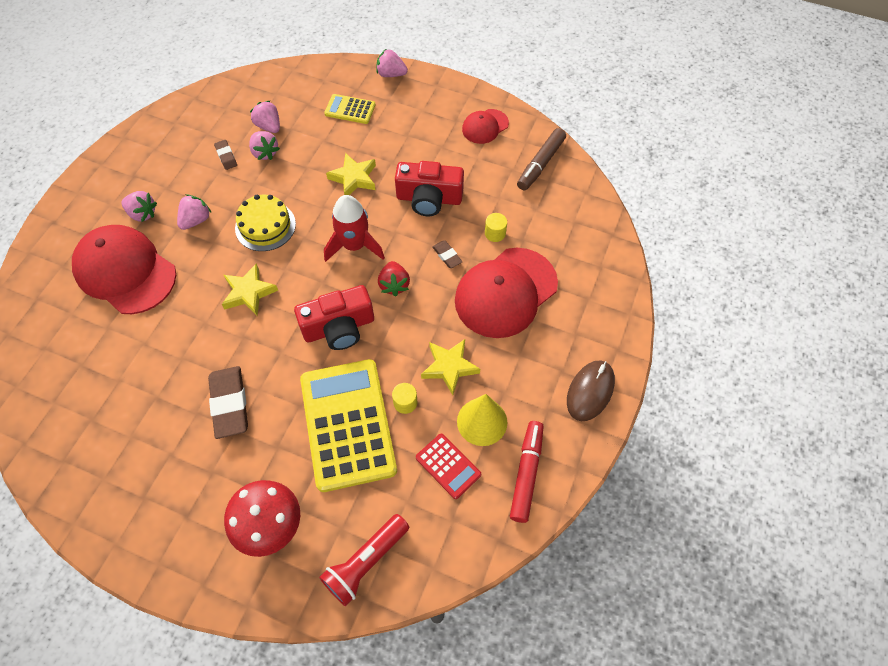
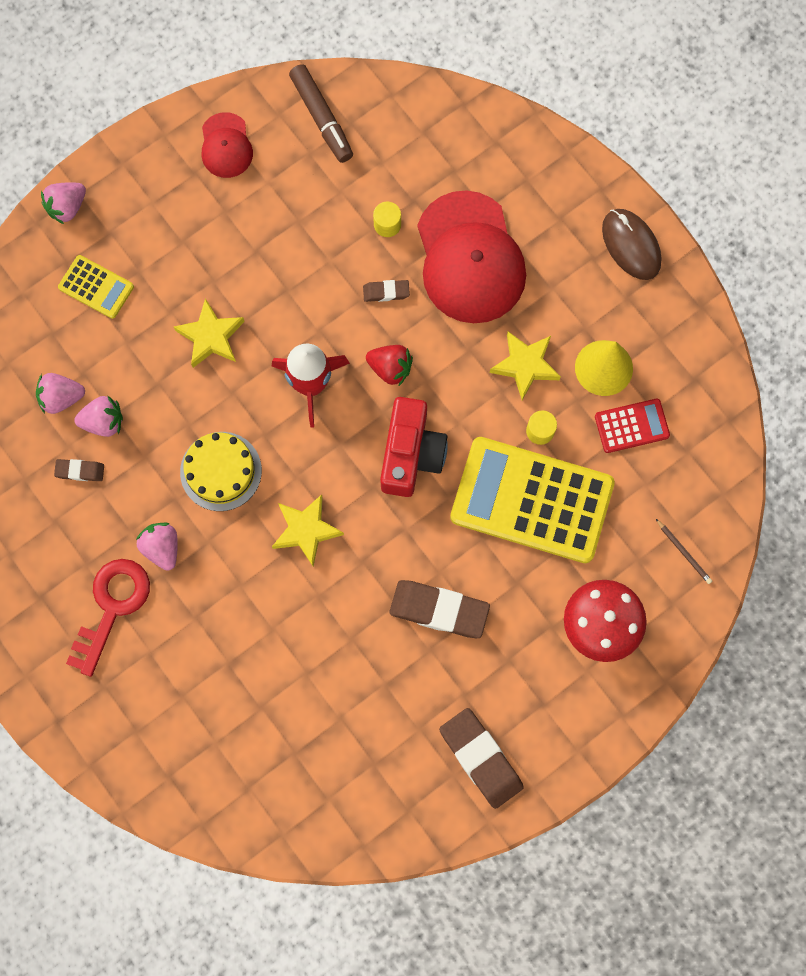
camera: 60 degrees left, 15 degrees up
(123, 492) = (480, 758): none -> brown eraser
(125, 271) = (190, 659): red cap -> none
(143, 214) = (112, 607): pink strawberry -> red key
(350, 109) = (96, 287): yellow calculator -> yellow calculator turned 105 degrees counterclockwise
(366, 562) = (684, 552): red flashlight -> brown pencil
(429, 198) = (294, 268): red camera -> none
(526, 473) = (680, 357): red marker -> none

